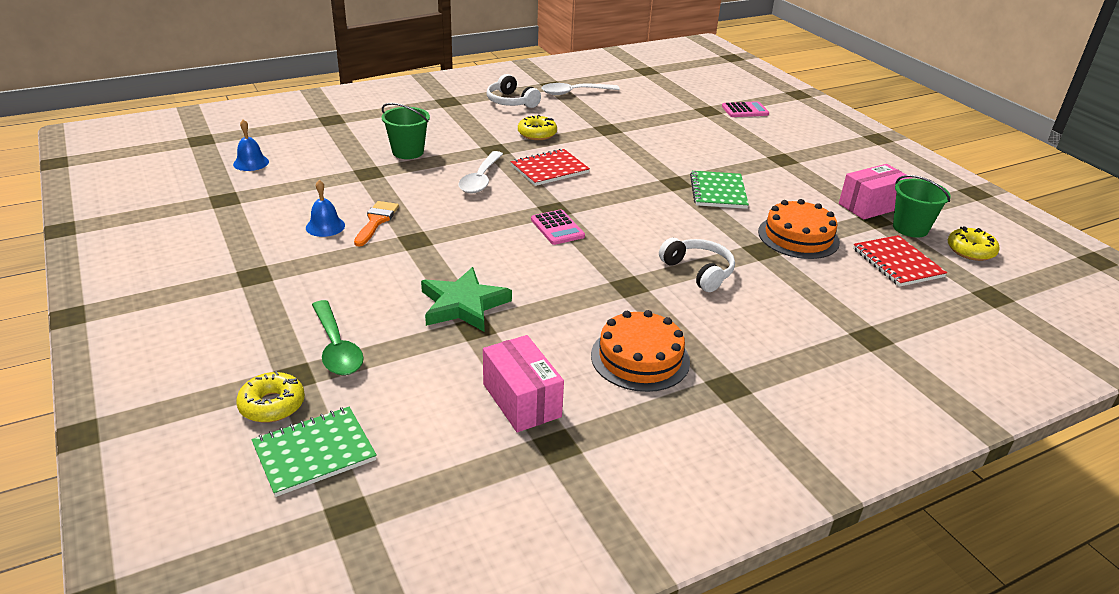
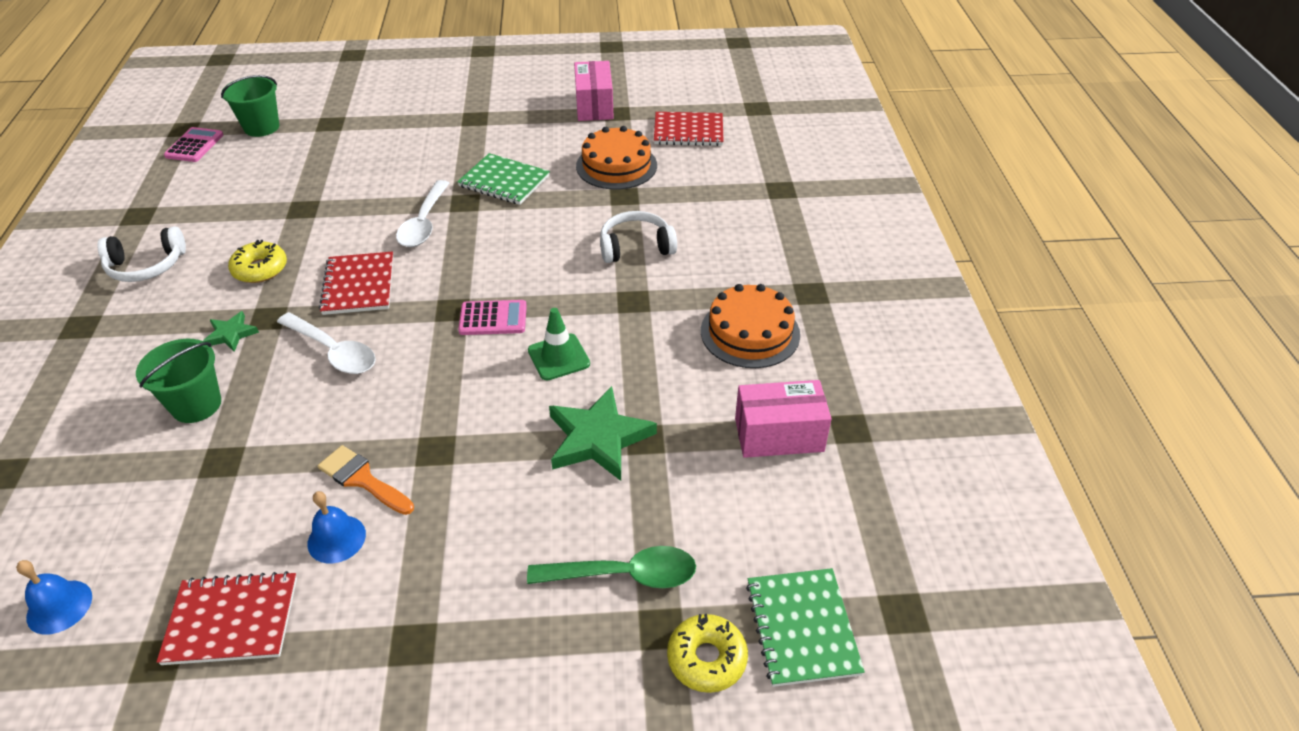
camera: 65 degrees left, 10 degrees up
(255, 212) = (231, 620): none -> red notebook
(472, 143) = (231, 334): none -> green star
(537, 266) = (558, 357): none -> green traffic cone
(574, 92) = (180, 204): white spoon -> white spoon (424, 223)
(745, 110) = (354, 100): pink calculator -> pink calculator (194, 145)
(910, 228) = (642, 102): green bucket -> green bucket (261, 127)
(970, 250) = (693, 89): yellow donut -> none

